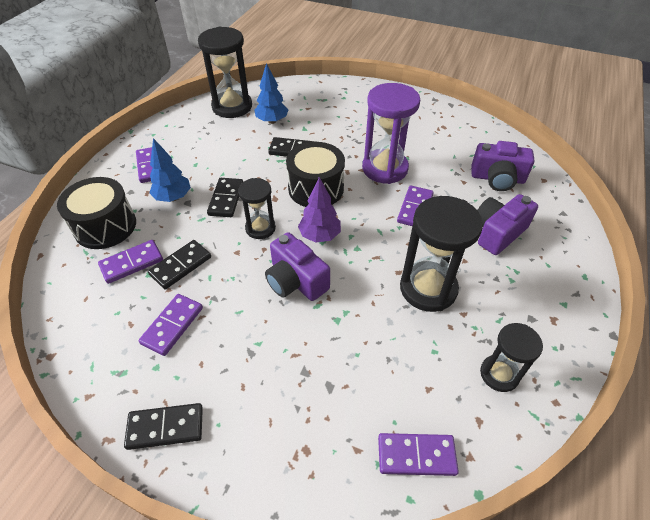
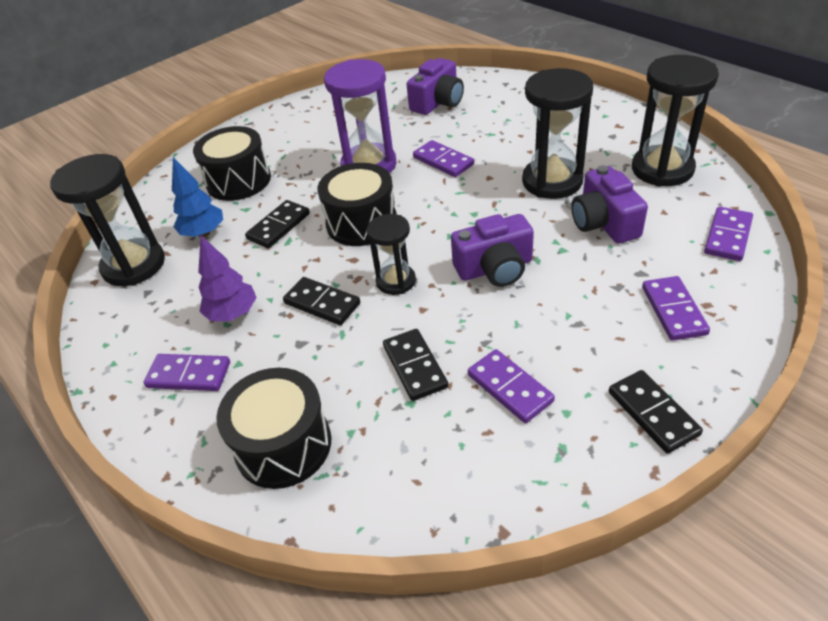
camera: 60 degrees left, 5 degrees down
(132, 263) = (379, 419): purple domino -> purple domino (674, 310)
(165, 427) = (653, 413): black domino -> black domino turned 45 degrees counterclockwise
(173, 197) = (279, 357): blue tree -> none
(319, 236) = (439, 236): purple tree -> purple tree (233, 314)
(331, 114) = (238, 181): none -> black drum
(497, 233) = (507, 123): purple camera -> purple camera (604, 222)
(499, 374) = (662, 169): black hourglass -> black hourglass, size x1.70

